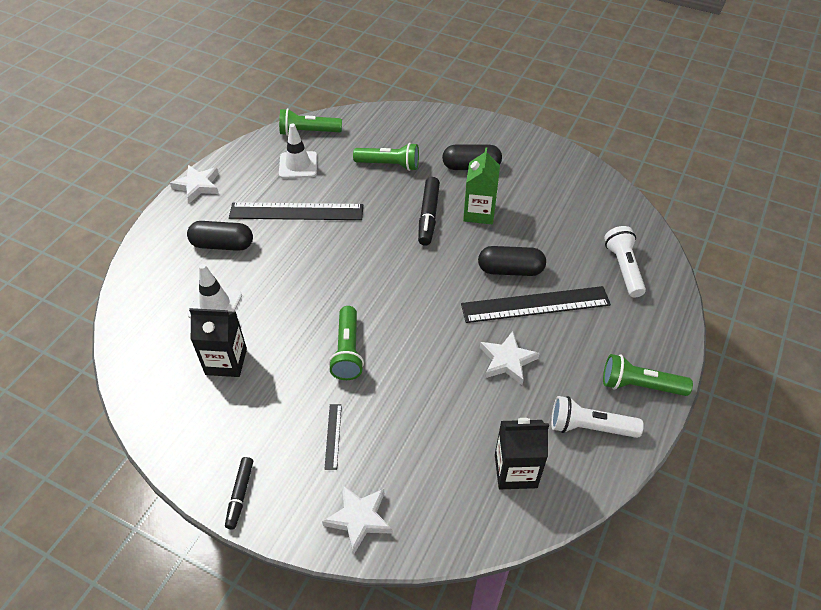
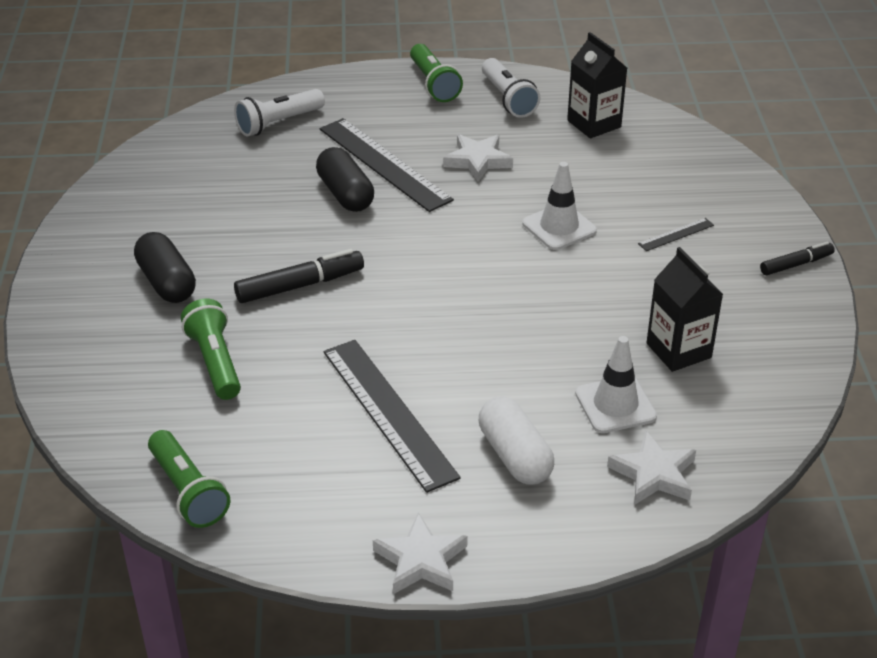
camera: 120 degrees left, 10 degrees down
(222, 245) = (515, 456): black capsule -> white capsule
(298, 165) = (284, 462): white traffic cone -> white traffic cone (559, 227)
(348, 351) = (571, 266): green flashlight -> none
(359, 519) = (732, 188): white star -> white star (654, 474)
(479, 213) = (261, 246): green carton -> none

